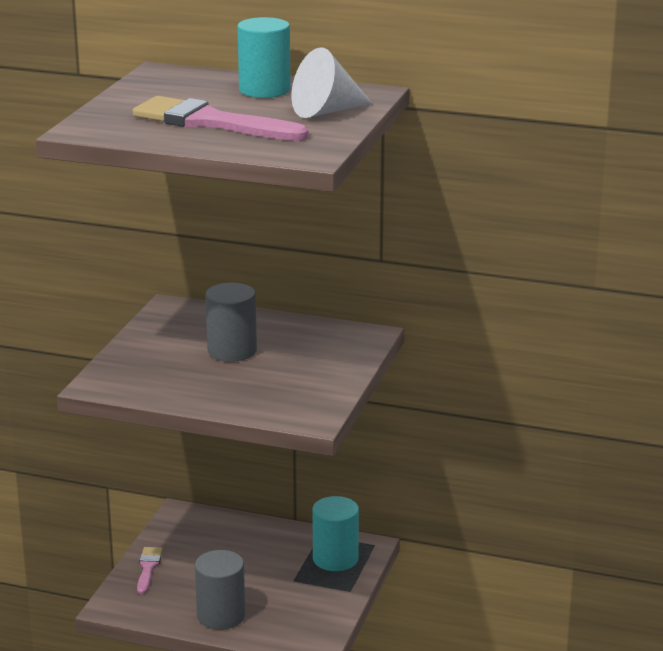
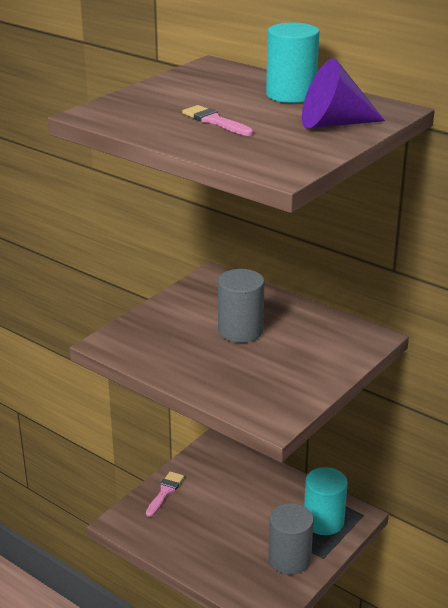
camera: 20 degrees right, 5 degrees up
(210, 122) = (214, 121): pink brush -> pink brush, size x0.49
(221, 615) = (202, 555): grey cylinder -> grey cylinder (289, 559)
(326, 111) = (333, 124): white cone -> purple cone

